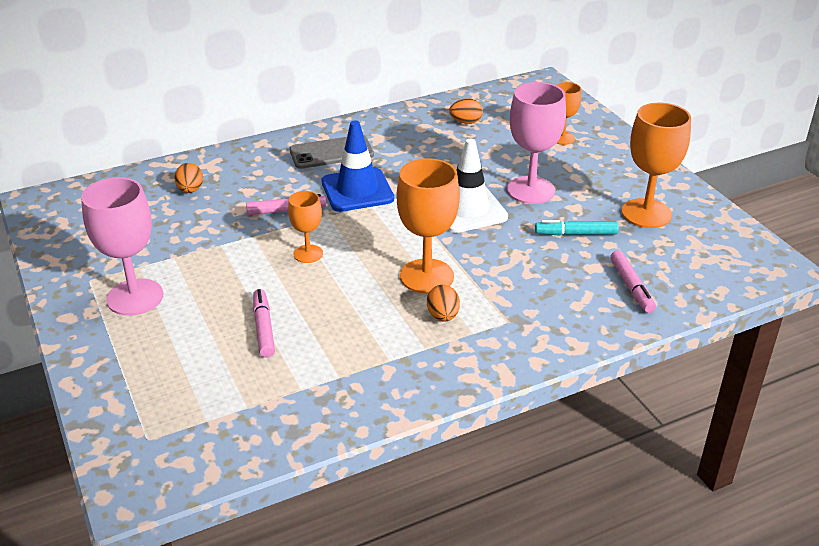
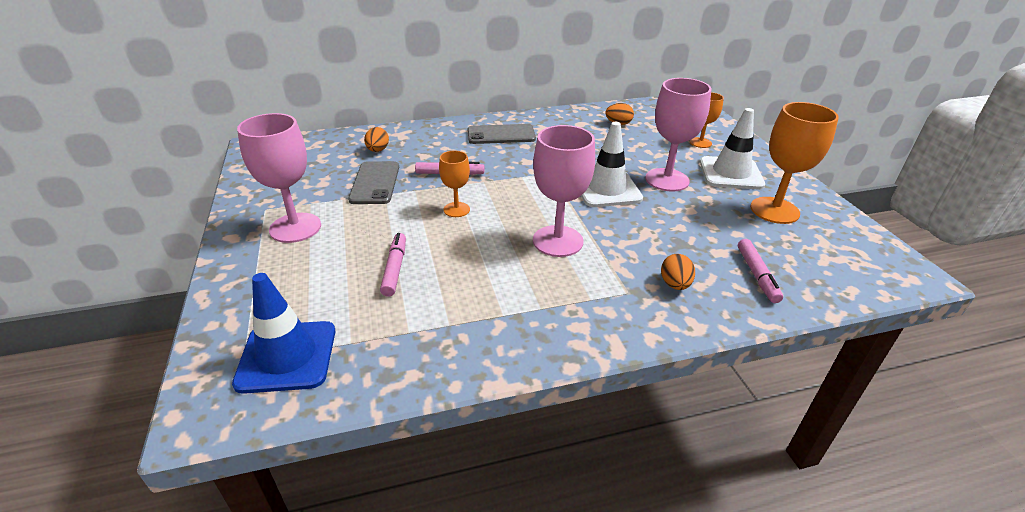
camera: 10 degrees right, 0 degrees up
(203, 232) = (375, 183): none -> grey phone
(357, 190) = (514, 164): blue traffic cone -> blue traffic cone (287, 356)
(426, 276) = (557, 241): orange goblet -> pink goblet
(443, 316) = (565, 279): orange egg -> orange egg (675, 284)
(576, 234) = (705, 220): turquoise marker -> none
(598, 174) = (731, 173): none -> white traffic cone

